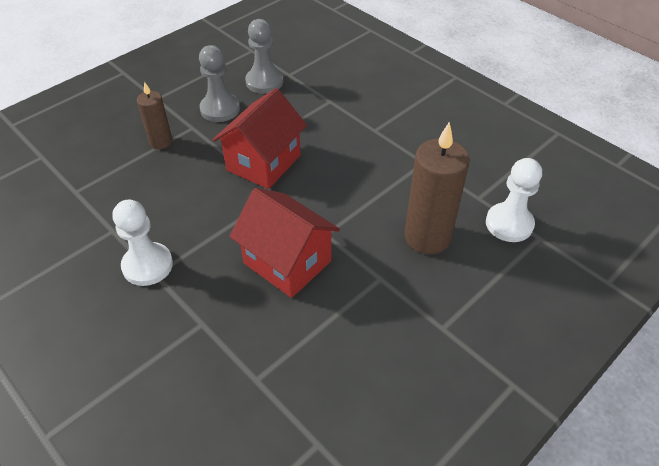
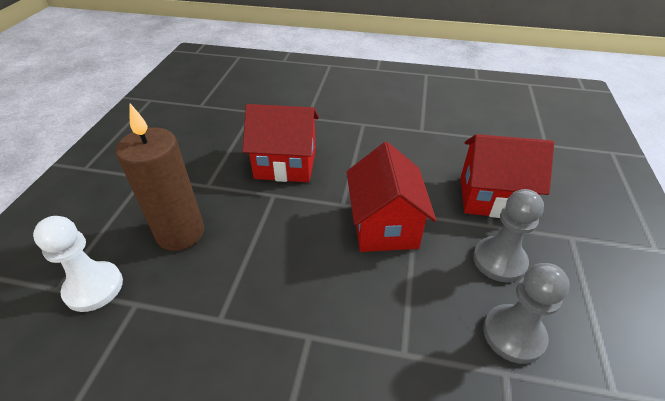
camera: 145 degrees right, 5 degrees down
(147, 265) = (373, 125): white pawn -> none
(161, 142) = (492, 197): brown candle -> red house

